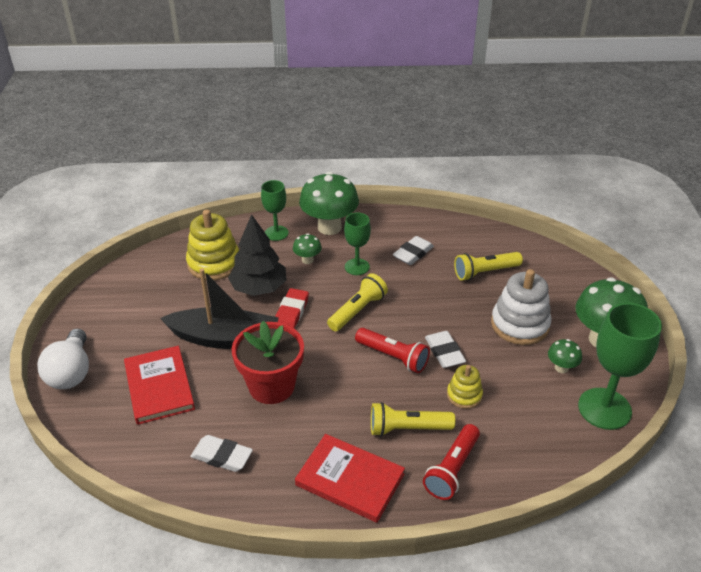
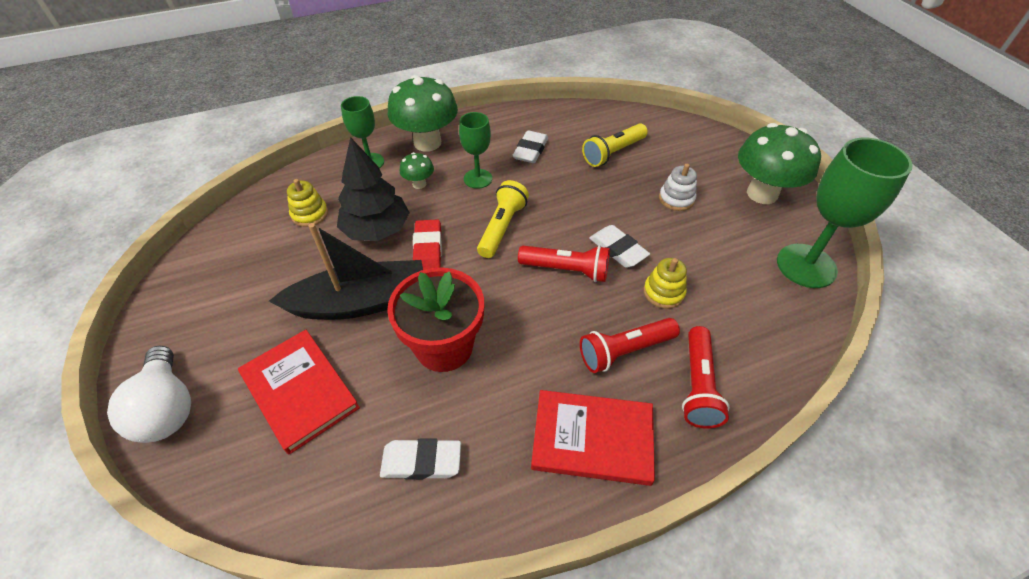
camera: 20 degrees left, 10 degrees up
(214, 263) = (310, 214): yellow stacking toy -> yellow stacking toy, size x0.56
(407, 428) = (624, 351): yellow flashlight -> red flashlight
(520, 324) = (676, 199): white stacking toy -> white stacking toy, size x0.56
(561, 368) = (741, 234): green mushroom -> none

